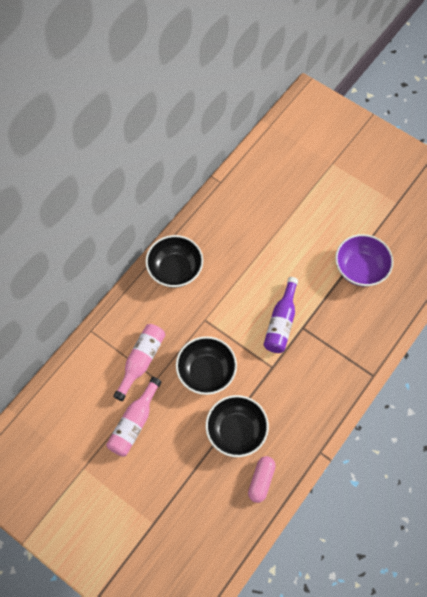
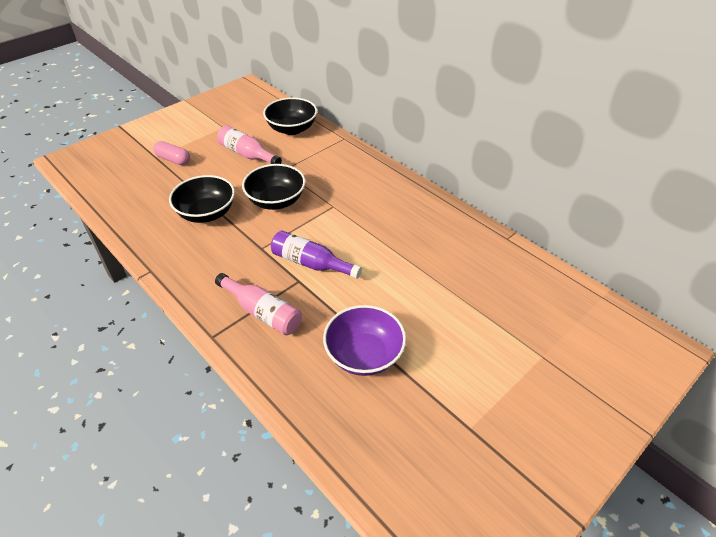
camera: 100 degrees right, 20 degrees down
(141, 361) = (303, 163): pink bottle -> pink bottle (262, 312)
(175, 270) = (395, 192): black bowl -> black bowl (292, 129)
(261, 481) = (149, 223): pink capsule -> pink capsule (173, 160)

